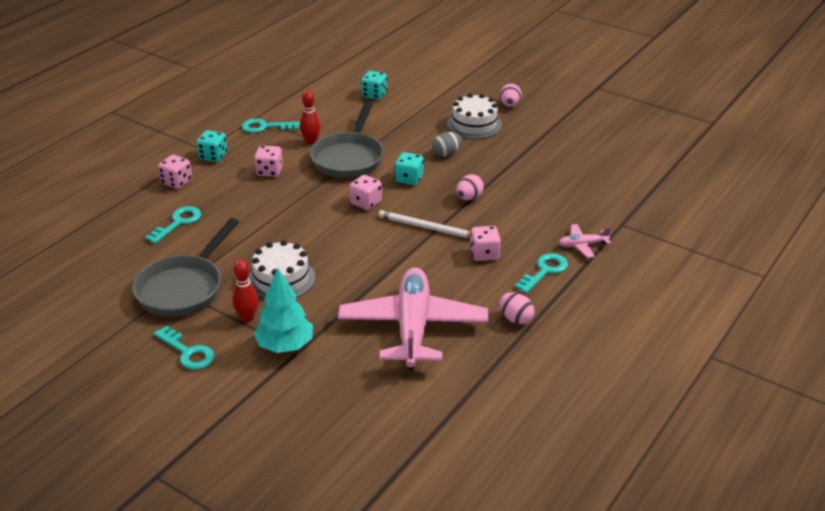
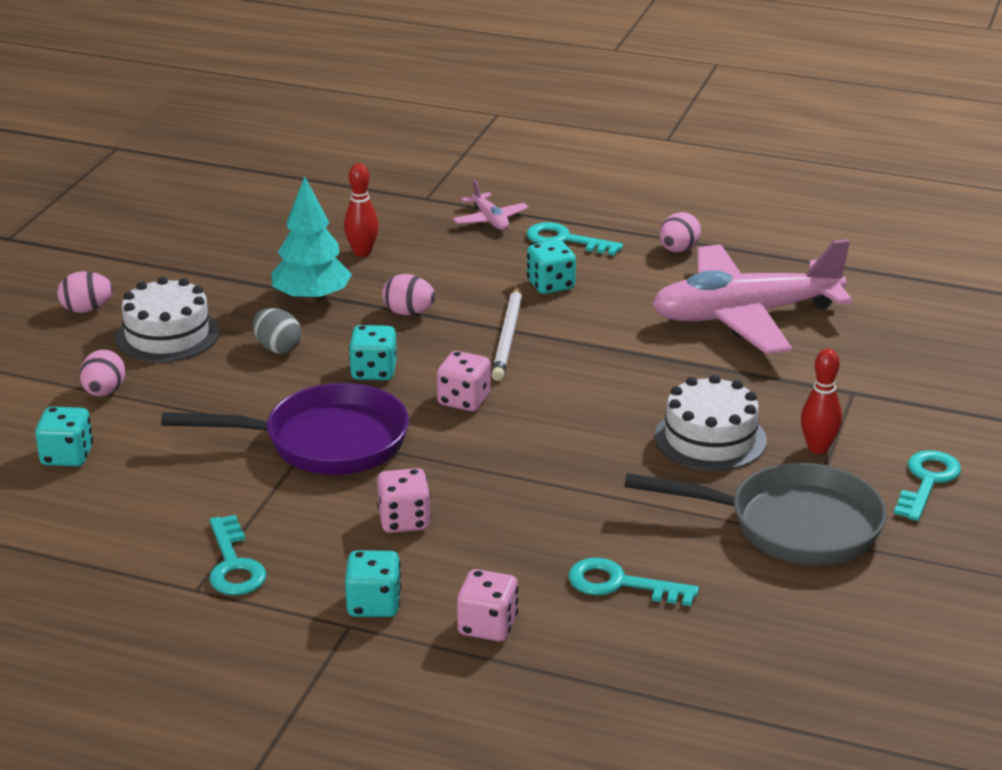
camera: 105 degrees left, 5 degrees down
(285, 346) = (852, 404): turquoise tree -> turquoise tree (312, 298)
(311, 141) = (278, 495): red bowling pin -> red bowling pin (362, 253)
(349, 158) = (325, 442): grey pan -> purple pan
(425, 105) = (104, 392): none -> pink egg
(484, 254) = (550, 285): pink dice -> turquoise dice

